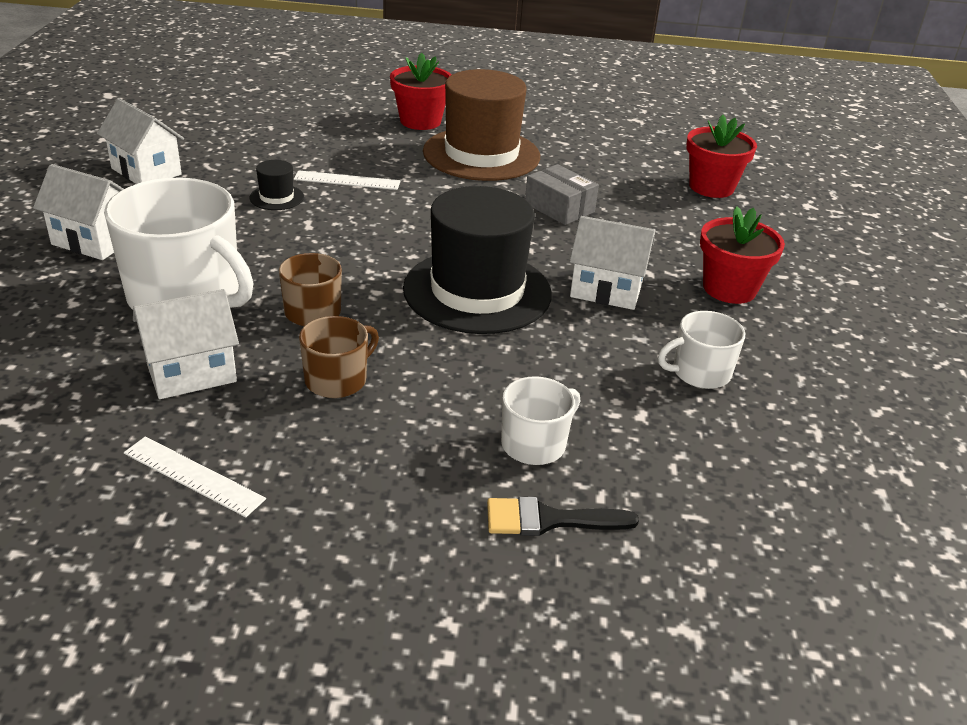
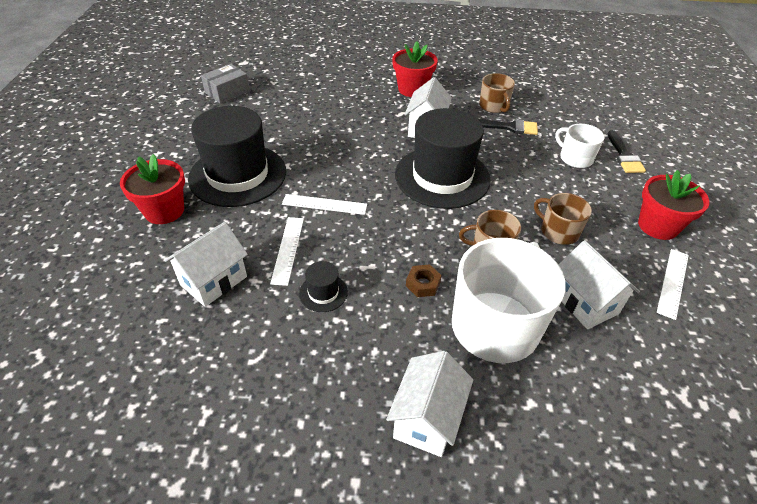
camera: 90 degrees left, 10 degrees up
(146, 171) = (271, 413): white house -> white house (214, 281)
(268, 255) = (423, 284): none -> brown nut
(422, 202) = (324, 204): none -> white ruler
(481, 154) = (238, 175): brown hat -> black hat
(559, 208) = (326, 141): grey box -> grey box (227, 92)
(628, 380) = (510, 127): none -> black brush
(699, 372) = (494, 106): white mug -> brown mug
(711, 187) = (291, 82): red flower pot -> red flower pot (658, 226)

